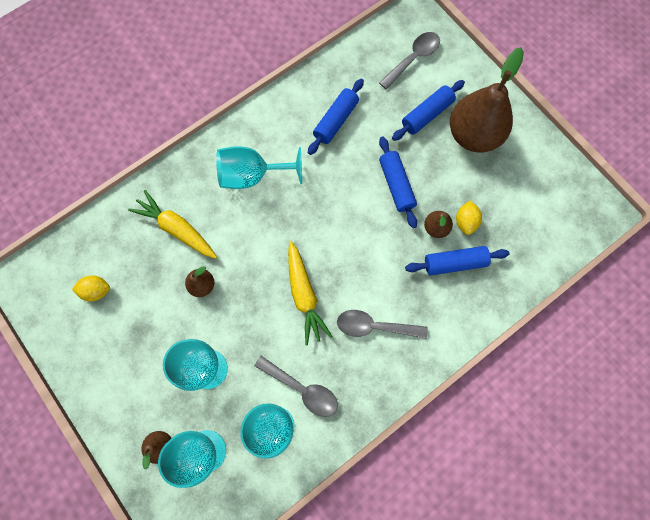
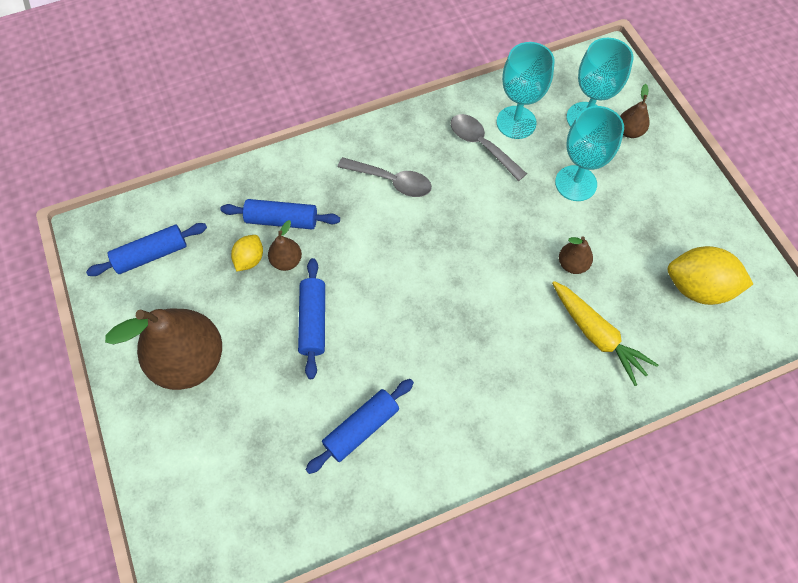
camera: 165 degrees left, 10 degrees down
(96, 290) = (697, 287): yellow lemon -> yellow lemon, size x1.85
(252, 175) = (491, 379): turquoise goblet -> none
(304, 295) = (458, 227): yellow carrot -> none
(413, 59) = (218, 497): grey spoon -> none
(427, 115) = (237, 404): blue rolling pin -> blue rolling pin (151, 254)

